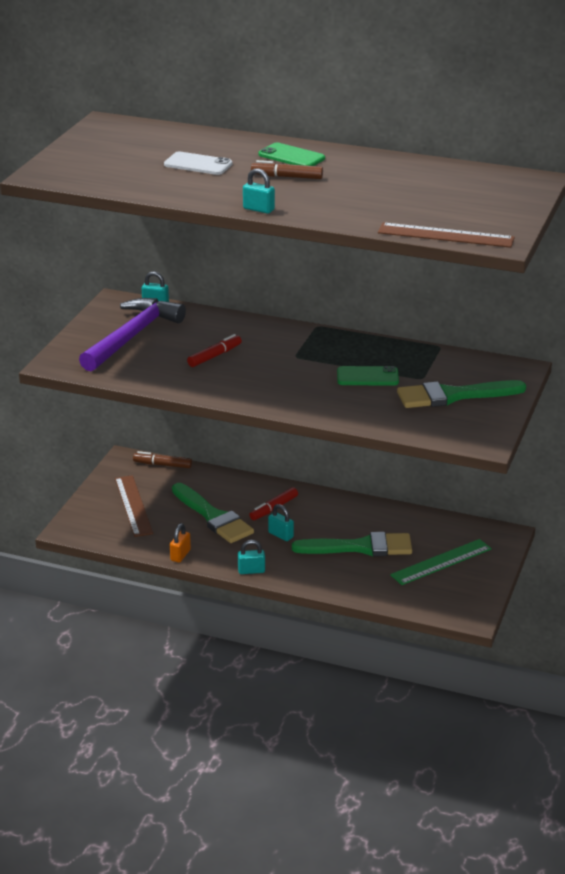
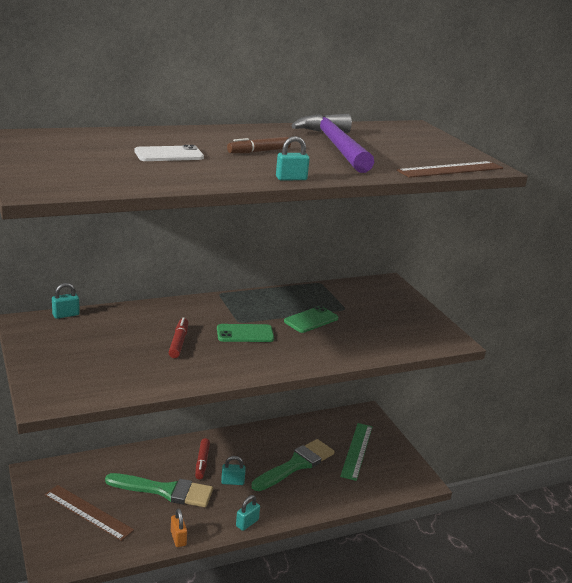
camera: 45 degrees left, 5 degrees down
(132, 336) = (84, 349): purple hammer -> purple hammer (336, 146)
(163, 465) = (73, 464): brown marker -> none
(291, 156) = (230, 137): green phone -> green phone (245, 334)
(453, 396) = (383, 314): green brush -> none

